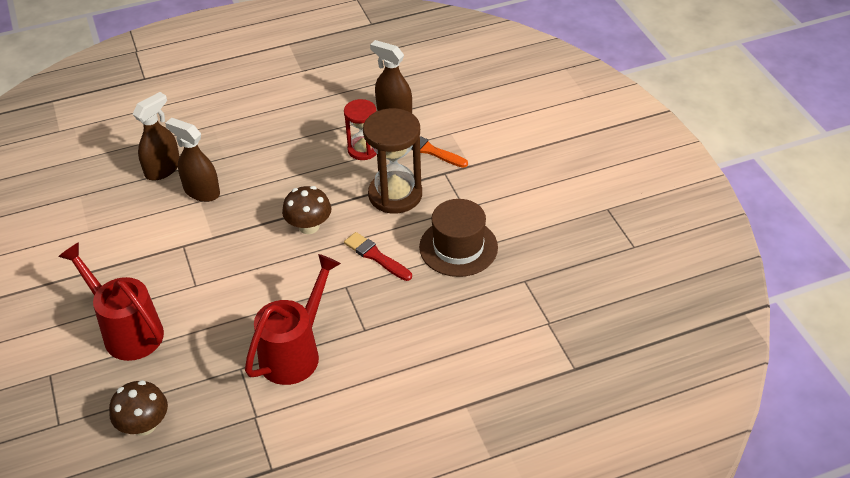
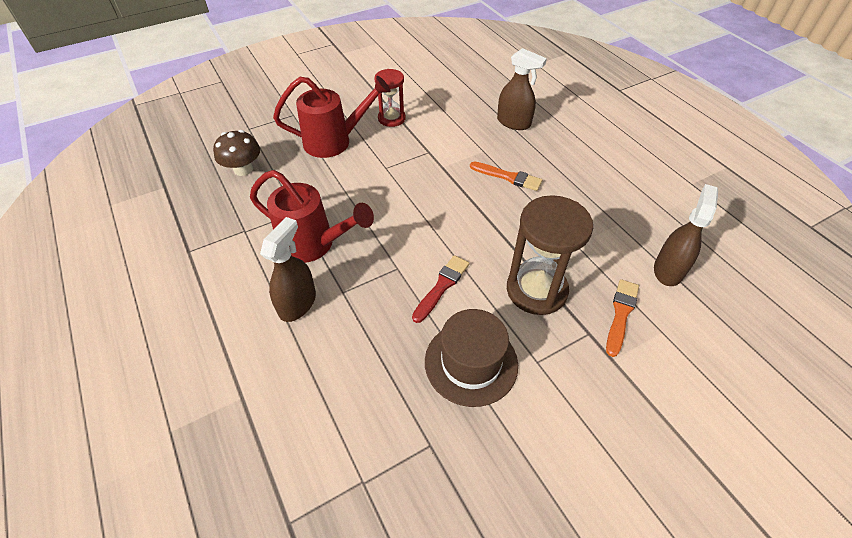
camera: 80 degrees right, 5 degrees up
(127, 331) = (334, 141): red watering can -> red watering can turned 45 degrees clockwise
(201, 191) = (494, 149): brown spray bottle -> brown spray bottle (297, 303)
(248, 188) = (508, 177): none -> orange brush
(309, 226) = (471, 227): brown mushroom -> none
(363, 150) = (595, 251): red hourglass -> red hourglass (391, 118)

